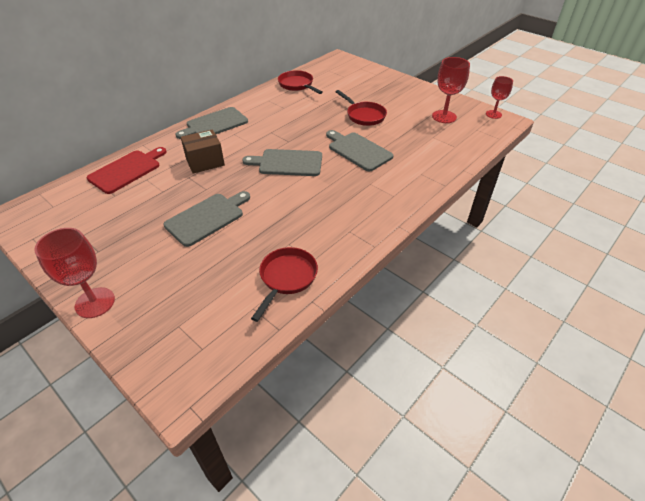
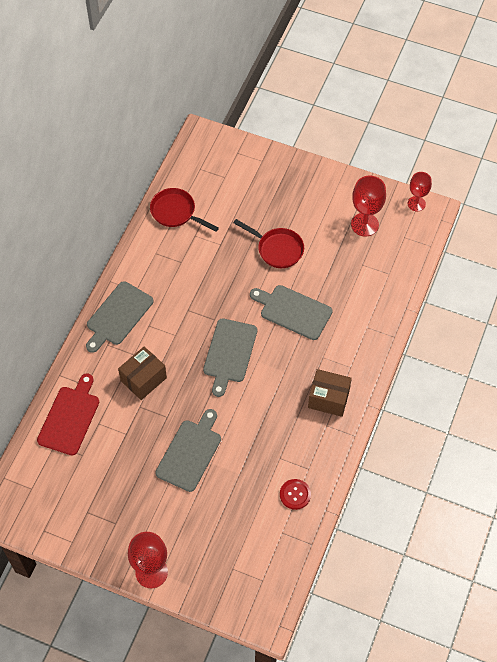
camera: 20 degrees left, 15 degrees up
(286, 278) = (295, 494): red pan -> red button
(287, 163) = (229, 353): grey cutting board -> grey cutting board turned 60 degrees counterclockwise
(361, 212) = (328, 399): none -> brown box

